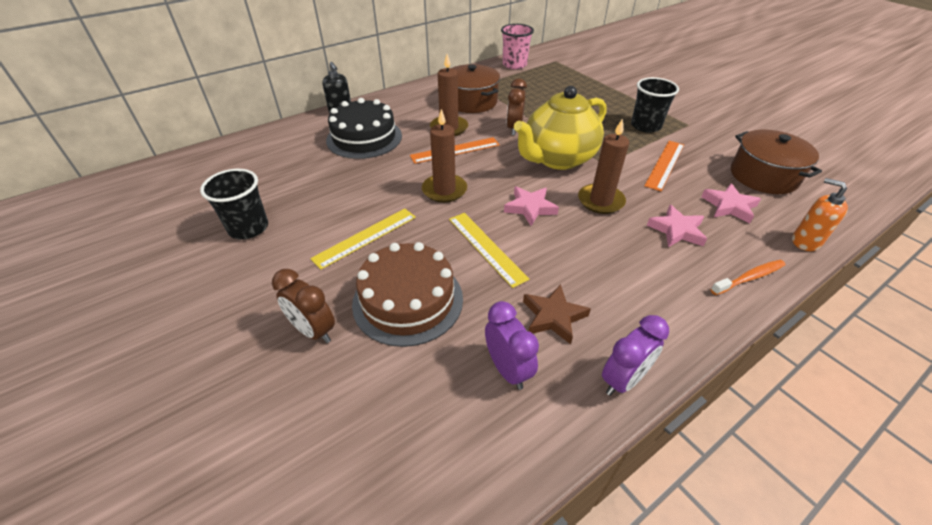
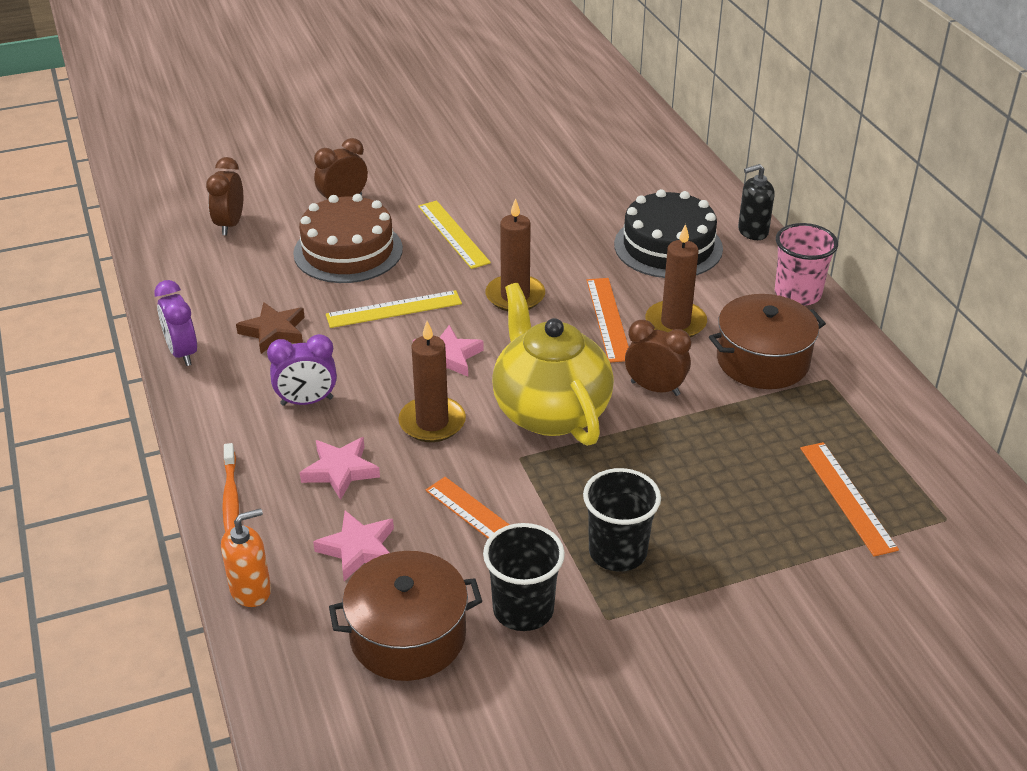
camera: 105 degrees right, 5 degrees down
(248, 228) = (504, 168): black cup -> black cup (523, 609)
(376, 431) = (230, 224): none -> brown clock
(508, 369) = (237, 293): purple clock -> purple clock (307, 401)
(514, 65) = (925, 448): pink cup -> pink cup (797, 294)
(560, 78) = (847, 497): none -> orange ruler

